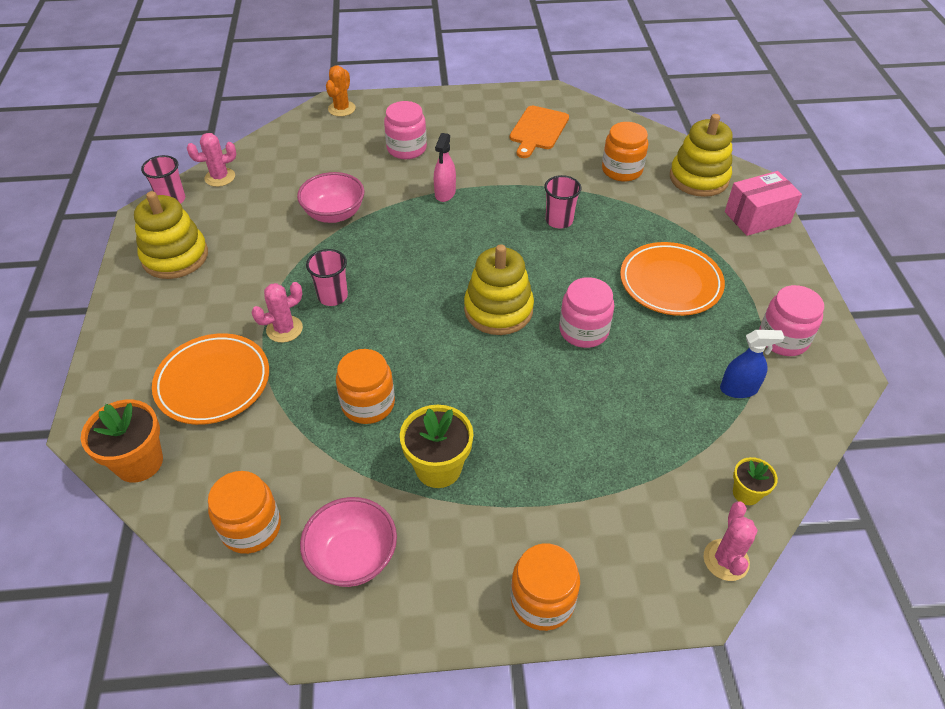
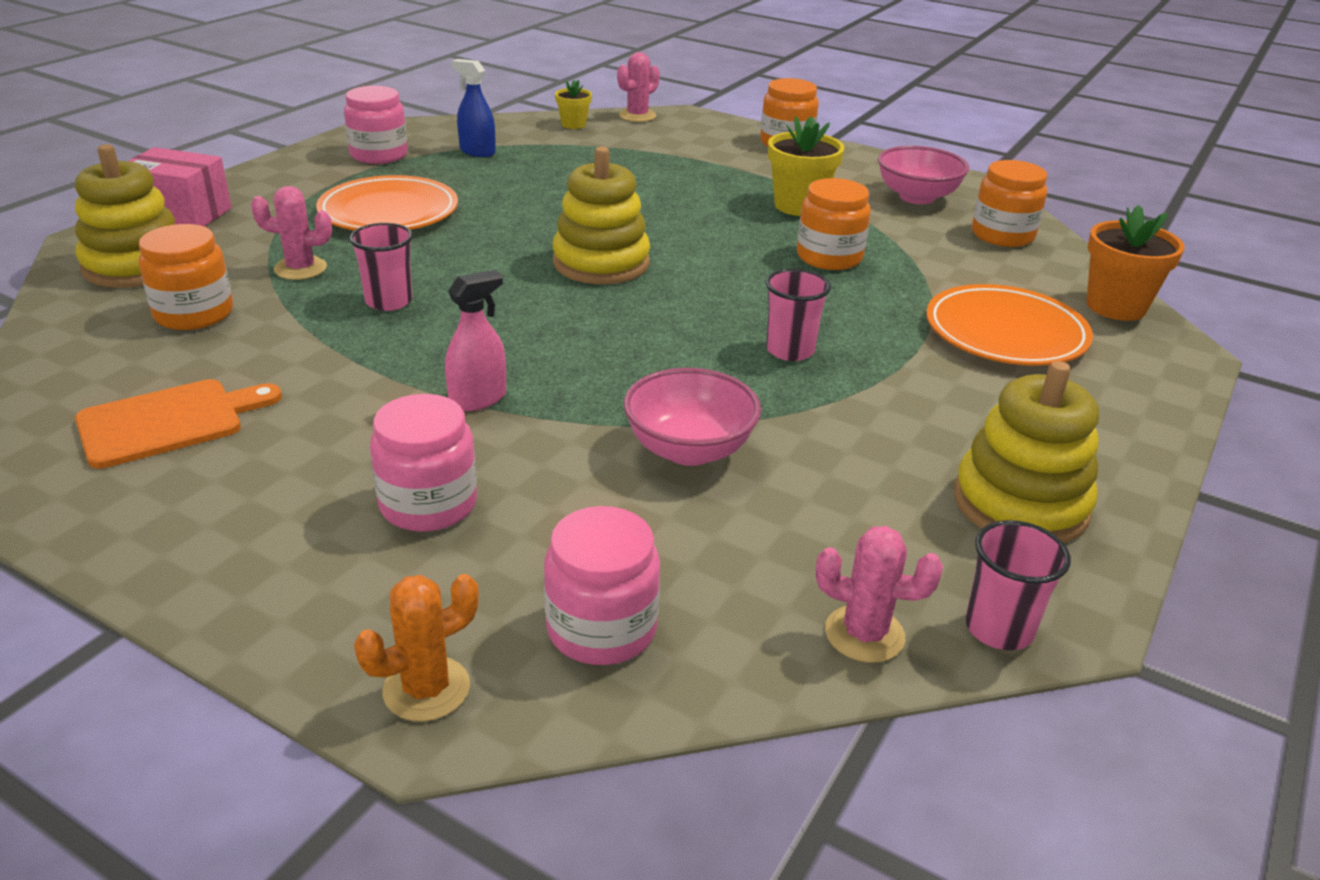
camera: 145 degrees left, 15 degrees down
(284, 329) = (882, 344): pink cactus -> pink cactus (300, 269)
(583, 331) = (540, 219): pink jar -> pink jar (601, 629)

